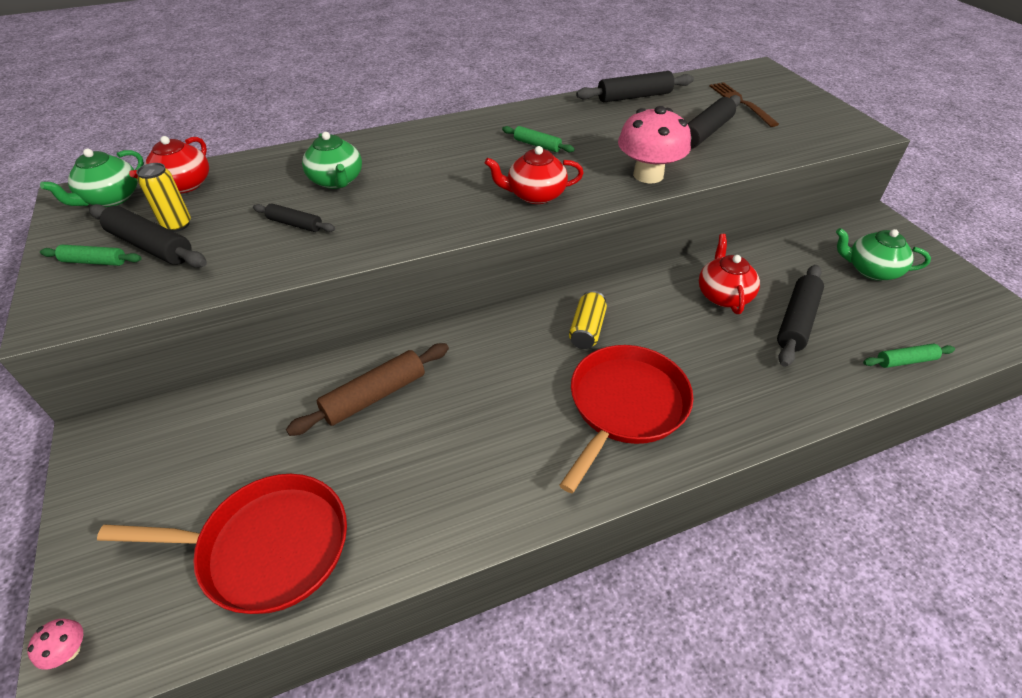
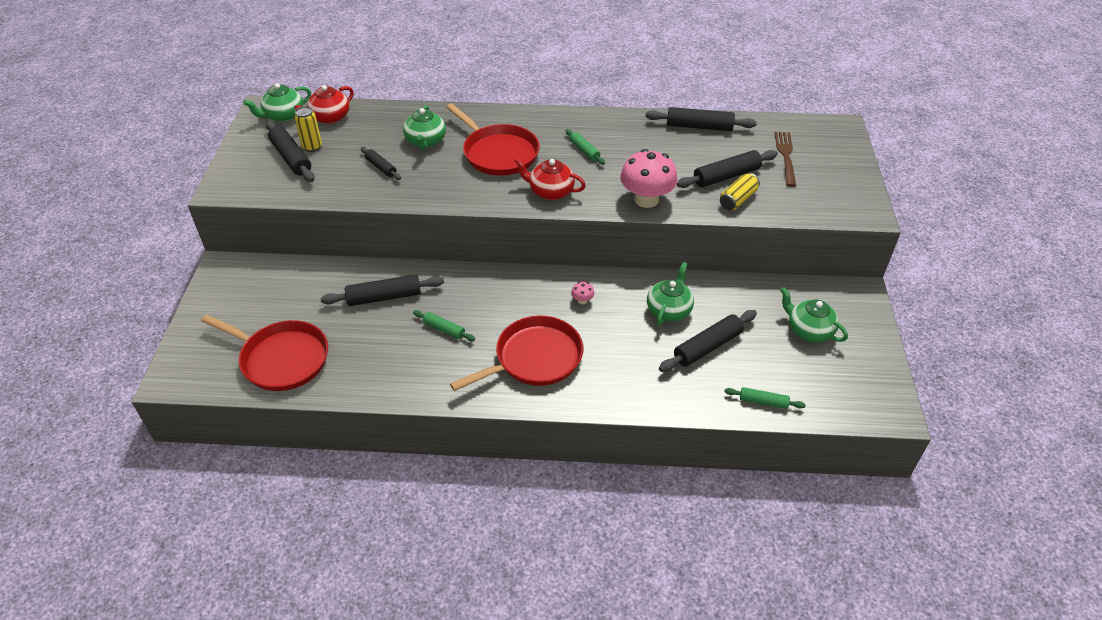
camera: 25 degrees right, 0 degrees up
(69, 651) = (170, 370): pink mushroom -> pink mushroom (582, 300)
(95, 262) = (256, 159): green rolling pin -> green rolling pin (444, 329)
(374, 396) = (384, 297): brown rolling pin -> black rolling pin
(439, 171) = (498, 153): none -> red pan
(587, 329) = (548, 301): yellow can -> yellow can (737, 199)
(723, 295) = (669, 310): red teapot -> green teapot

